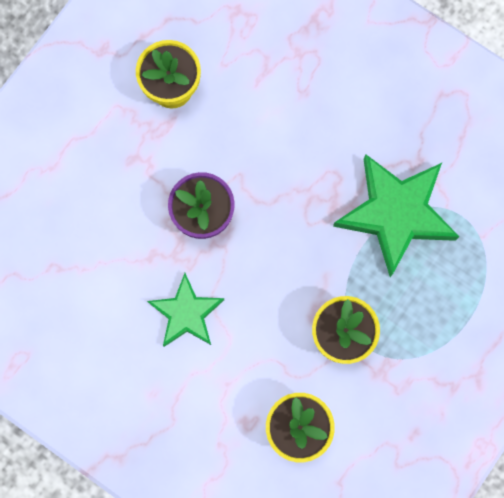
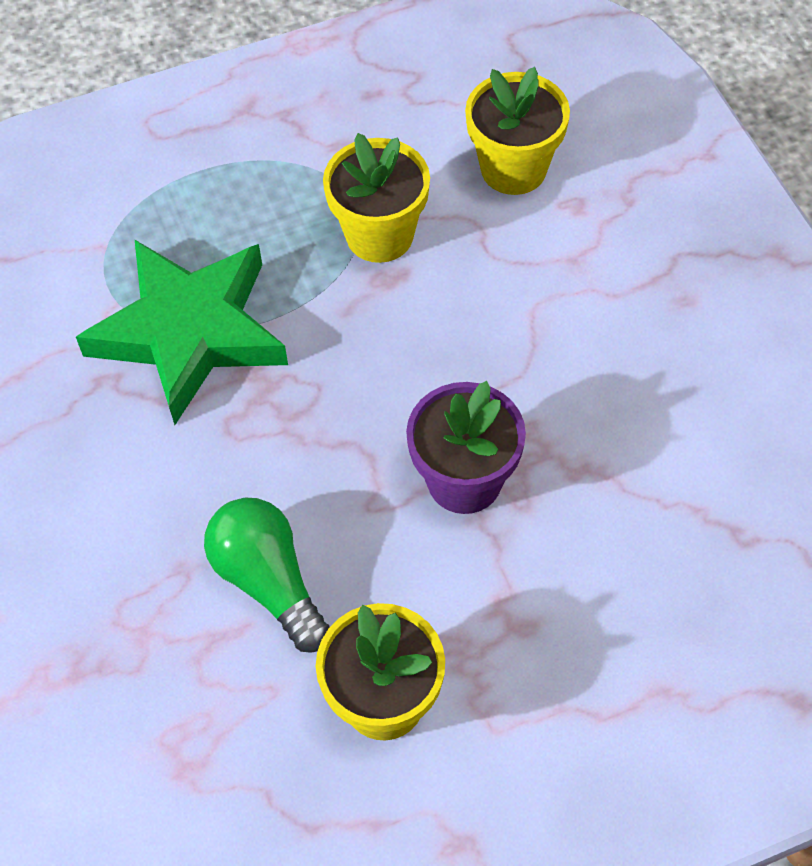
camera: 145 degrees left, 20 degrees down
(186, 313) = (575, 369): green star -> none
(260, 110) = (268, 581): none -> green light bulb

